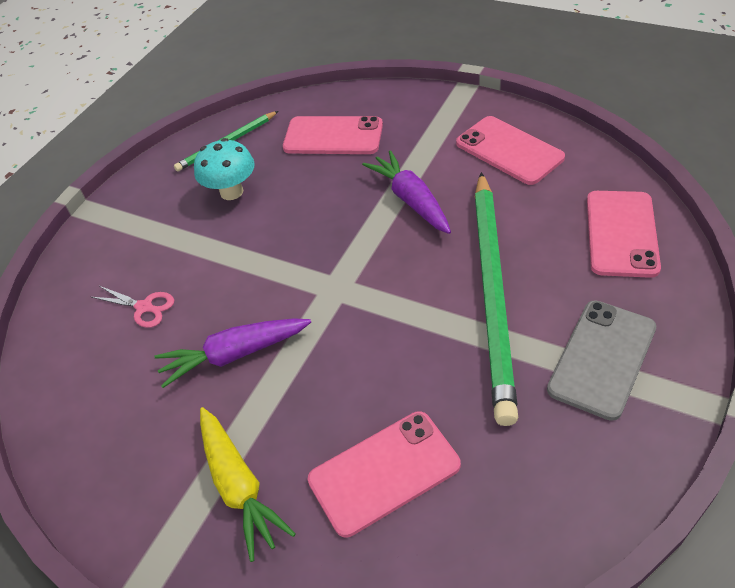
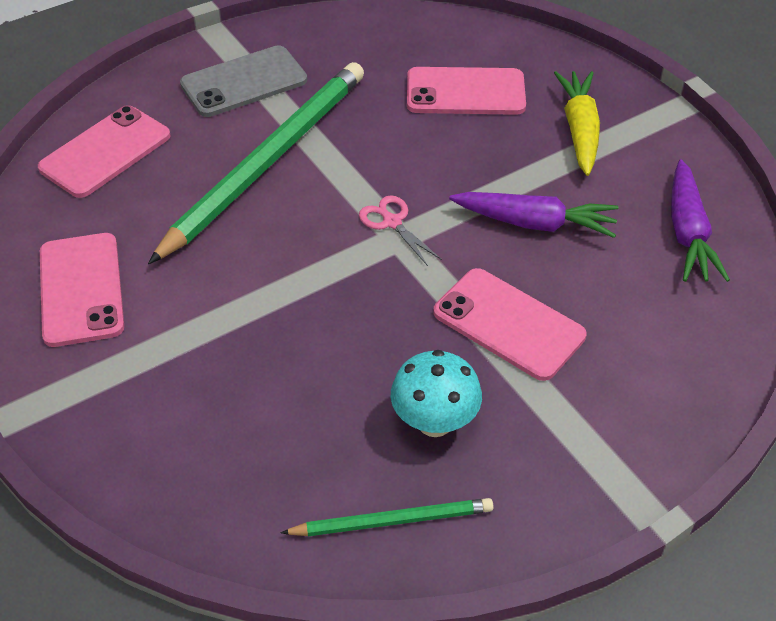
camera: 155 degrees left, 0 degrees up
(144, 307) = (608, 317): pink scissors -> pink scissors (392, 222)
(333, 136) = (244, 439): pink phone -> pink phone (508, 324)
(411, 200) = (243, 289): purple carrot -> purple carrot (688, 233)

